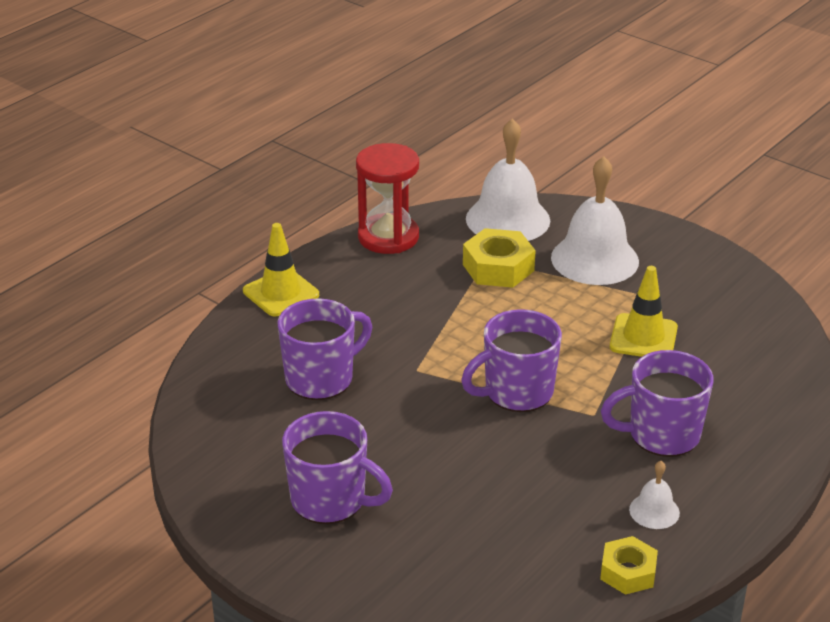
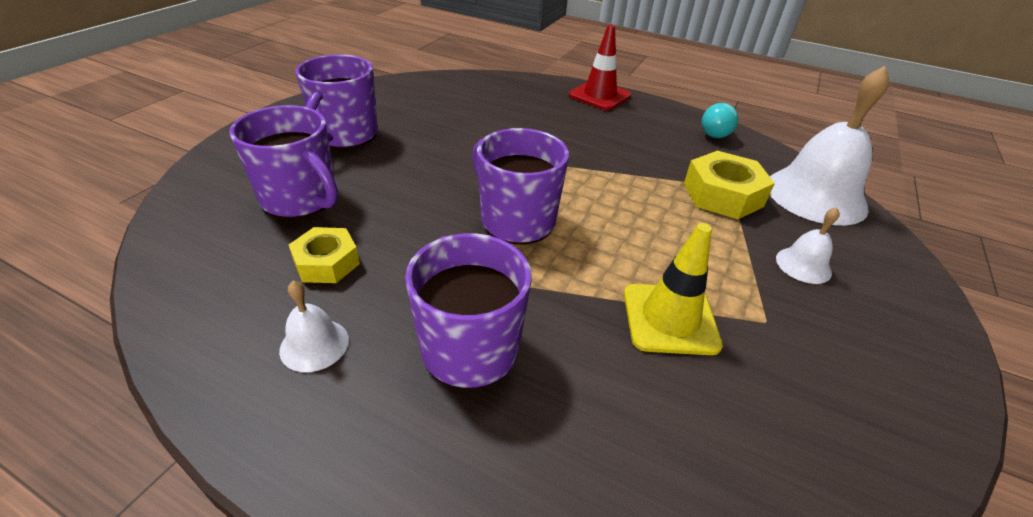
camera: 75 degrees right, 5 degrees up
(281, 293) = (599, 96): yellow traffic cone -> red traffic cone
(321, 378) = (498, 120): purple mug -> purple mug (301, 199)
(388, 237) = (716, 132): red hourglass -> turquoise light bulb
(594, 259) = (803, 265): white bell -> white bell, size x0.46
(628, 572) = (205, 324): yellow nut -> yellow nut (327, 263)

